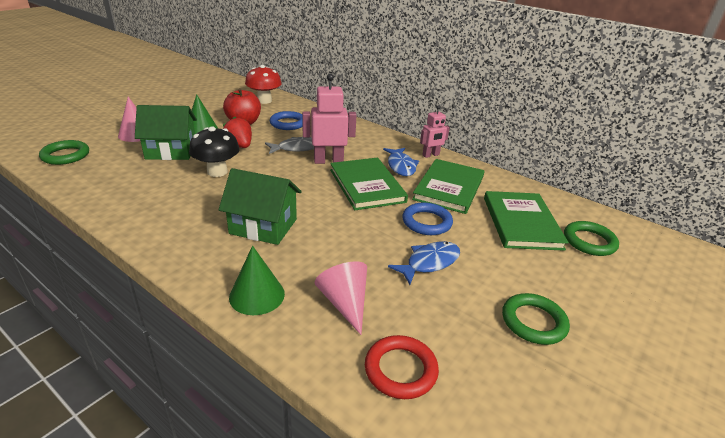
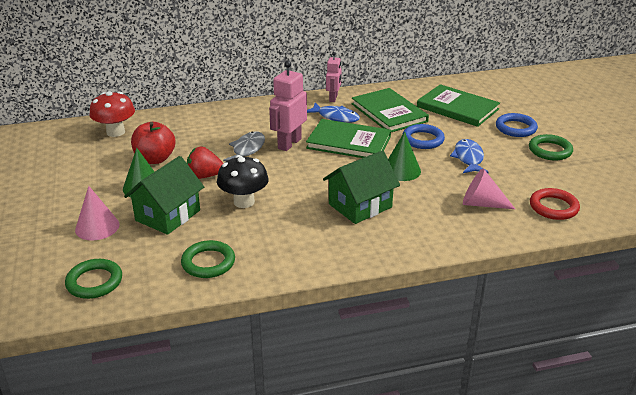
camera: 50 degrees left, 0 degrees up
(257, 295) = (444, 234): green cone -> green cone (401, 170)
(288, 123) = (189, 137): blue ring -> blue ring (515, 128)
(589, 241) = (498, 97): green ring -> green ring (208, 262)

